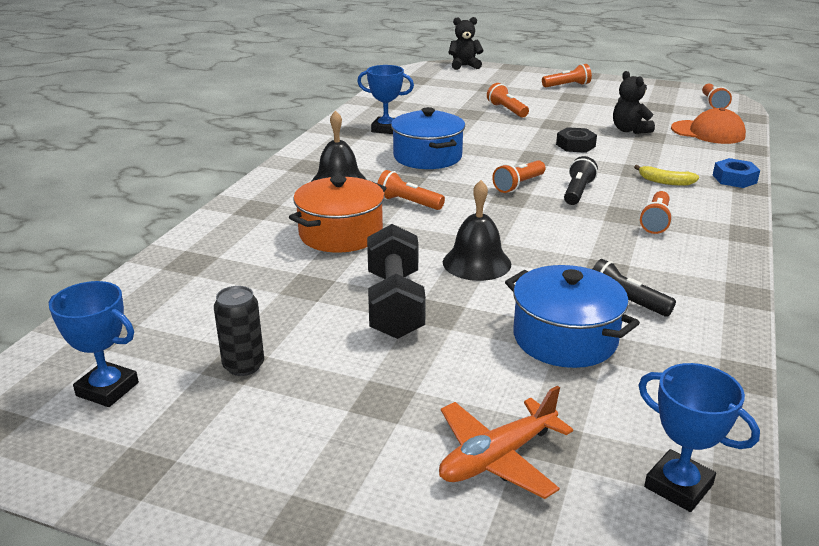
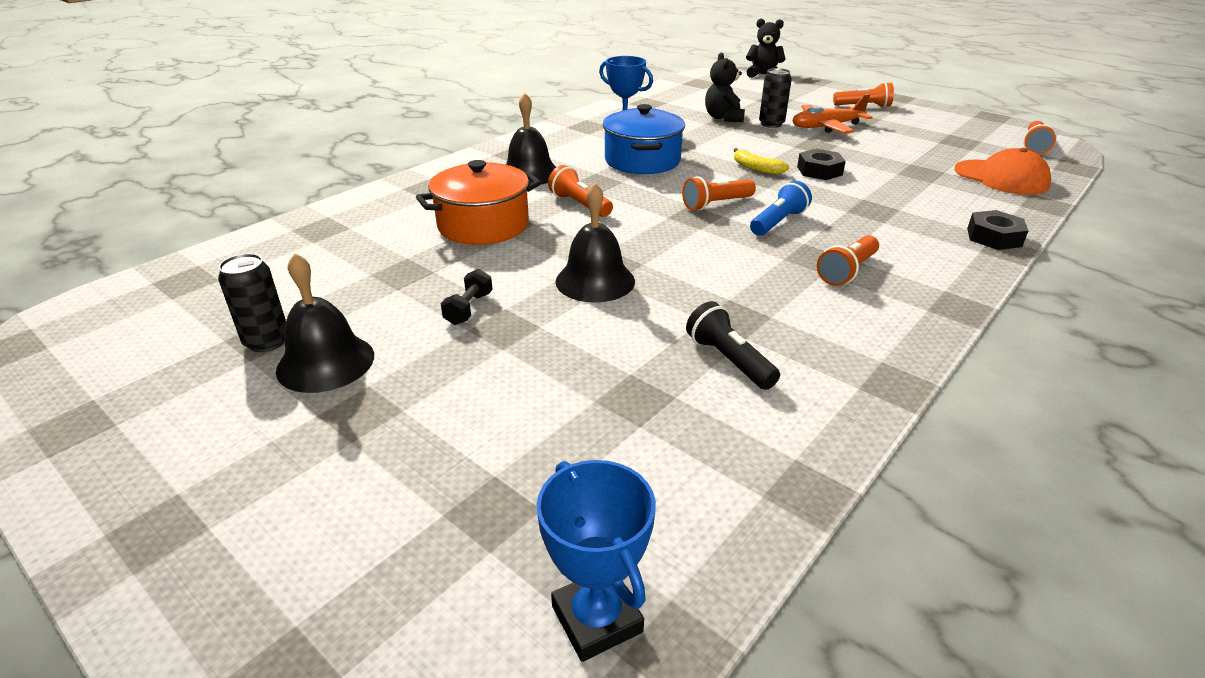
camera: 20 degrees right, 5 degrees up
(107, 389) = (132, 337): blue trophy -> none
(314, 370) = (325, 362): none -> black bell
(394, 304) = (468, 308): black dumbbell -> black dumbbell, size x0.44
(498, 457) = (416, 514): orange plane -> orange plane (826, 127)
(507, 110) = (771, 124): orange flashlight -> black can
(565, 338) = (618, 388): blue pot -> none
(577, 192) = (778, 222): black flashlight -> blue flashlight
(629, 130) = (900, 163): black teddy bear -> black teddy bear (723, 118)
(665, 182) = (897, 227): yellow banana -> yellow banana (756, 168)
(734, 179) = (994, 237): blue nut -> black nut

